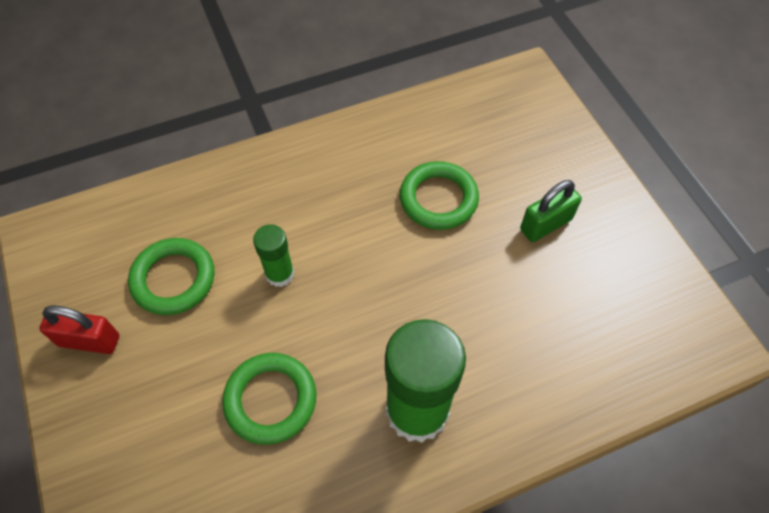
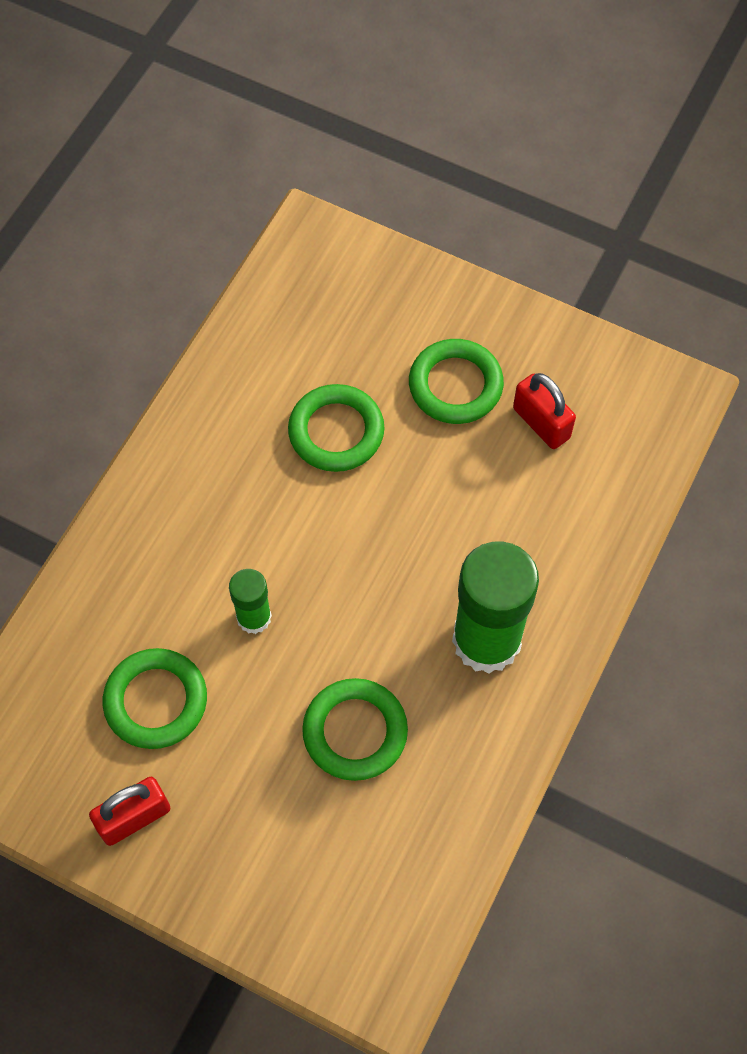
camera: 40 degrees left, 5 degrees up
(545, 224) = (455, 385): green padlock -> green ring
(588, 291) = (541, 423): none -> red padlock

